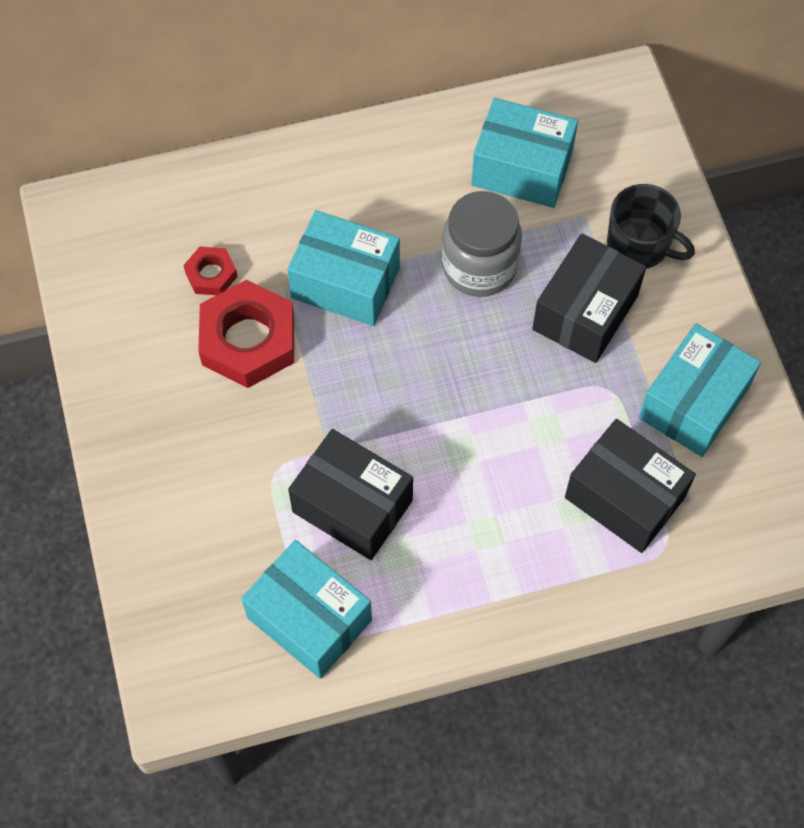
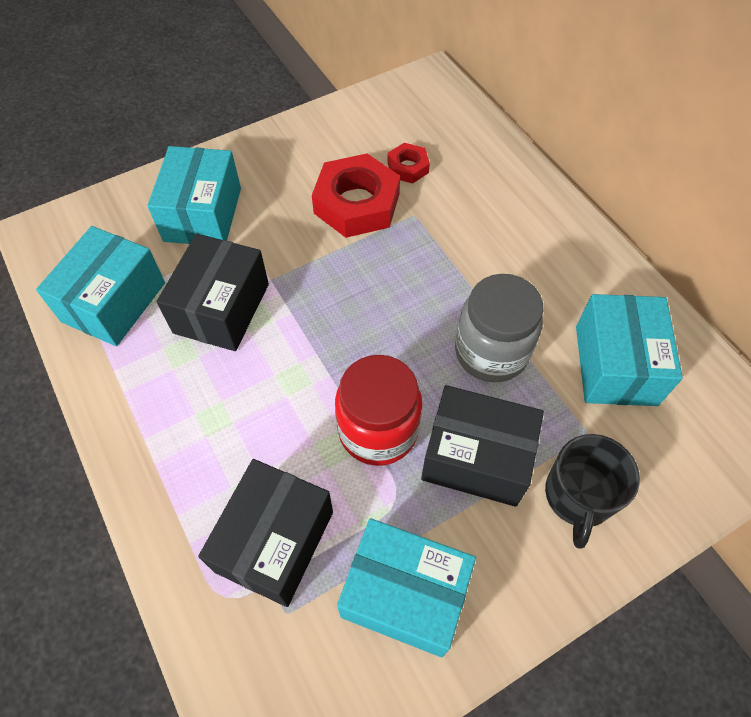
camera: 75 degrees right, 5 degrees down
(345, 283) = (434, 254): turquoise box -> turquoise box (203, 214)
(537, 387) = (378, 430): none -> red jar

